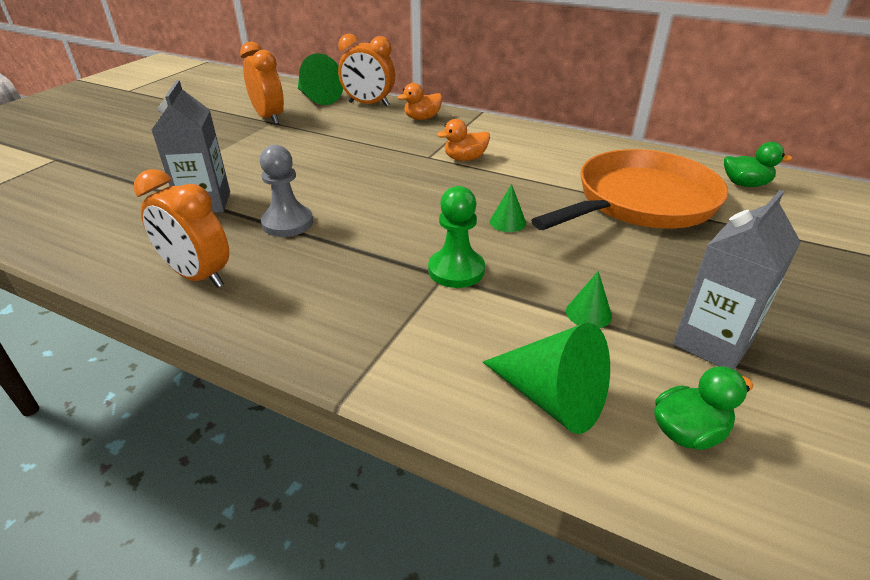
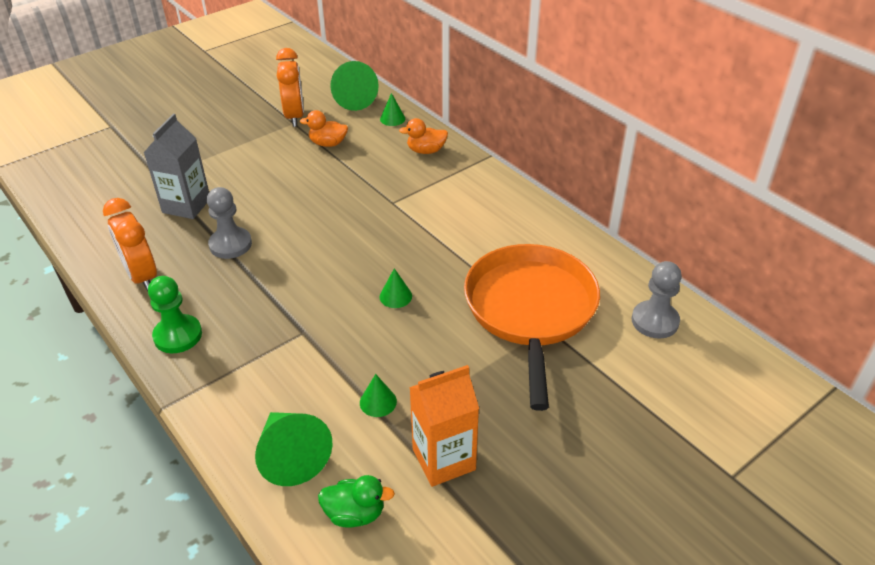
camera: 25 degrees right, 5 degrees up
(368, 104) = (392, 119): orange clock -> green cone
(456, 270) = (316, 330): green pawn -> green pawn (178, 335)
(465, 159) = (421, 214): orange duck -> orange duck (328, 143)
(640, 202) = (530, 310): orange pan -> orange pan turned 75 degrees counterclockwise
(712, 343) = (444, 459): grey carton -> orange carton
(745, 184) = (655, 321): green duck -> grey pawn

